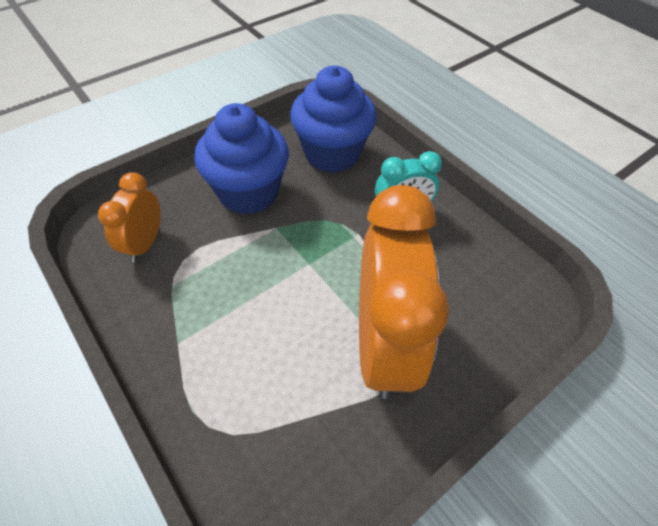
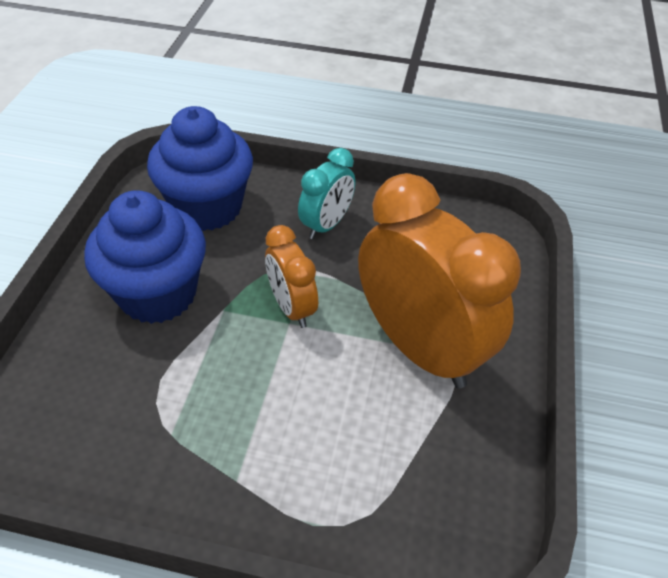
camera: 40 degrees left, 5 degrees down
(145, 243) = (93, 415): orange clock -> orange clock (291, 307)

